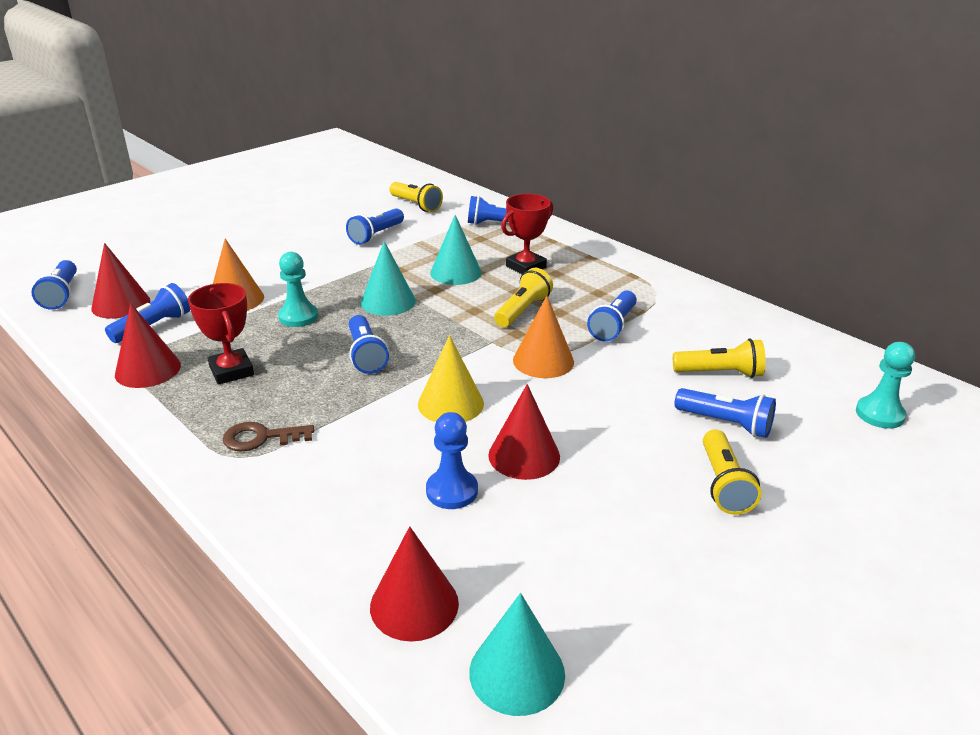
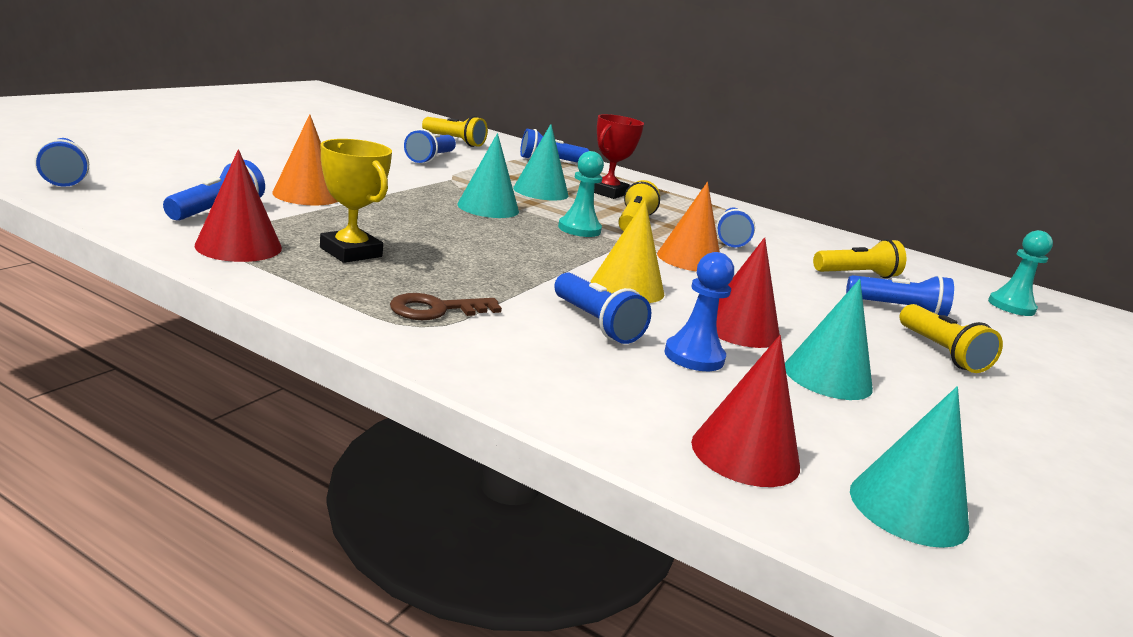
camera: 20 degrees left, 10 degrees down
(121, 304) = (157, 189): red cone -> none
(231, 371) = (351, 252): red trophy -> yellow trophy
(298, 317) = (396, 213): turquoise pawn -> turquoise pawn (579, 229)
(366, 355) = (500, 247): blue flashlight -> blue flashlight (596, 323)
(566, 517) = (827, 377): none -> turquoise cone

